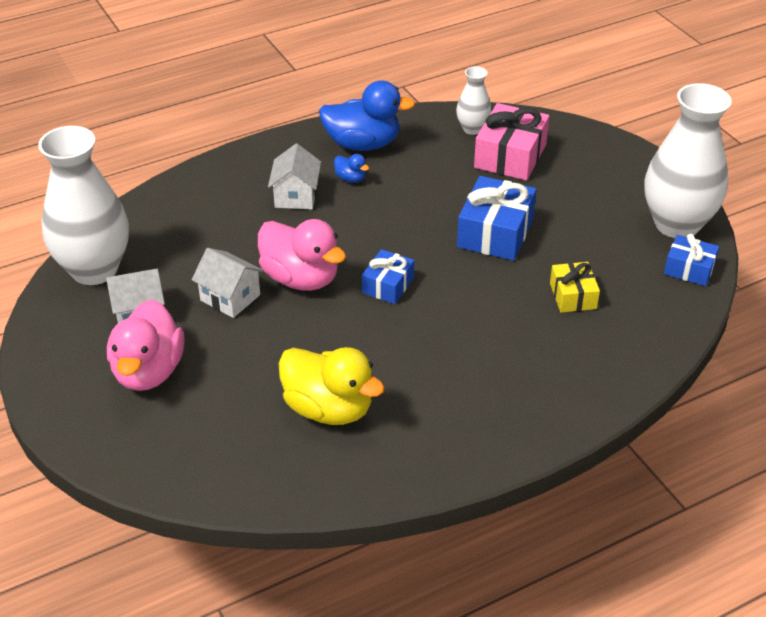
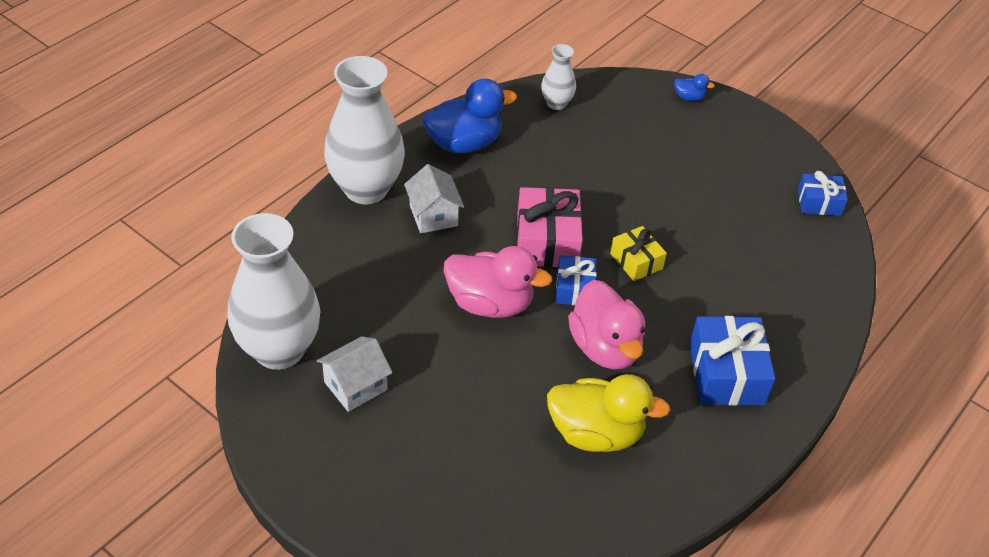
camera: 25 degrees left, 5 degrees up
(148, 371) = (403, 446): pink duck -> pink duck (605, 347)
(230, 297) = (434, 343): white house -> none
(351, 178) = (474, 183): blue duck -> blue duck (689, 97)
(495, 233) = (638, 208): blue gift -> blue gift (726, 373)
(510, 156) = (606, 125): pink gift -> pink gift (547, 241)
(573, 296) = (740, 255): yellow gift -> yellow gift (636, 261)
(677, 224) = (785, 160): white vase -> white vase (366, 189)

